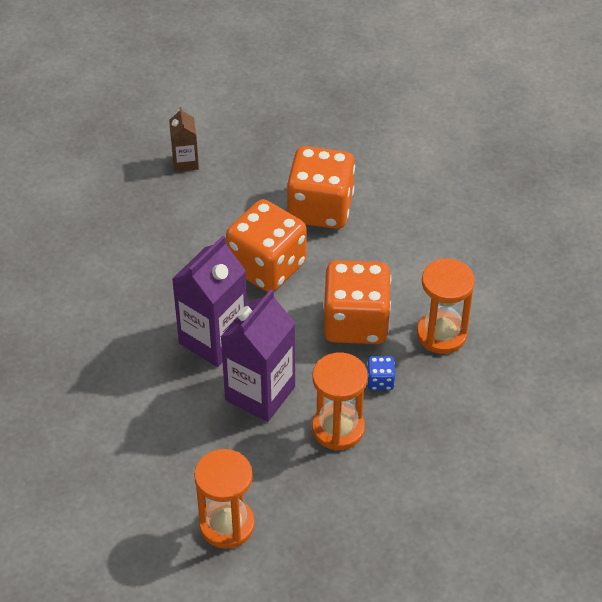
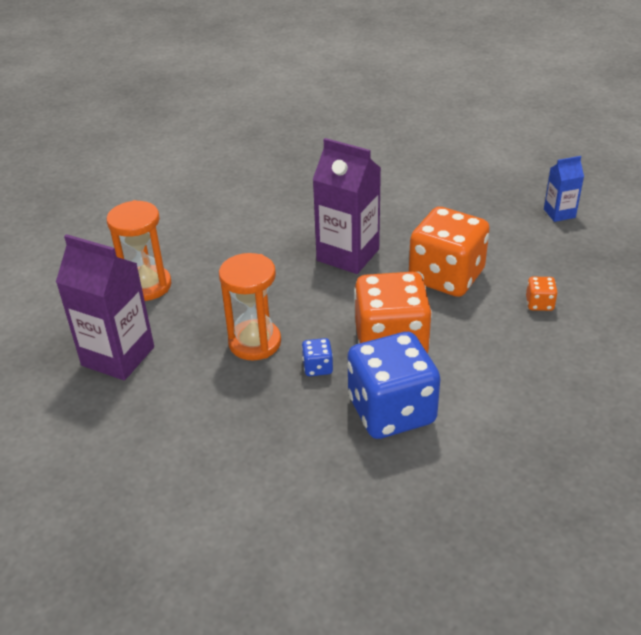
camera: 85 degrees right, 10 degrees down
(185, 162) = (559, 213): brown carton -> blue carton
(260, 393) = (290, 289): purple carton -> purple carton (118, 356)
(320, 208) = (539, 304): orange dice -> orange dice, size x0.41
(441, 334) = (391, 411): orange hourglass -> blue dice

